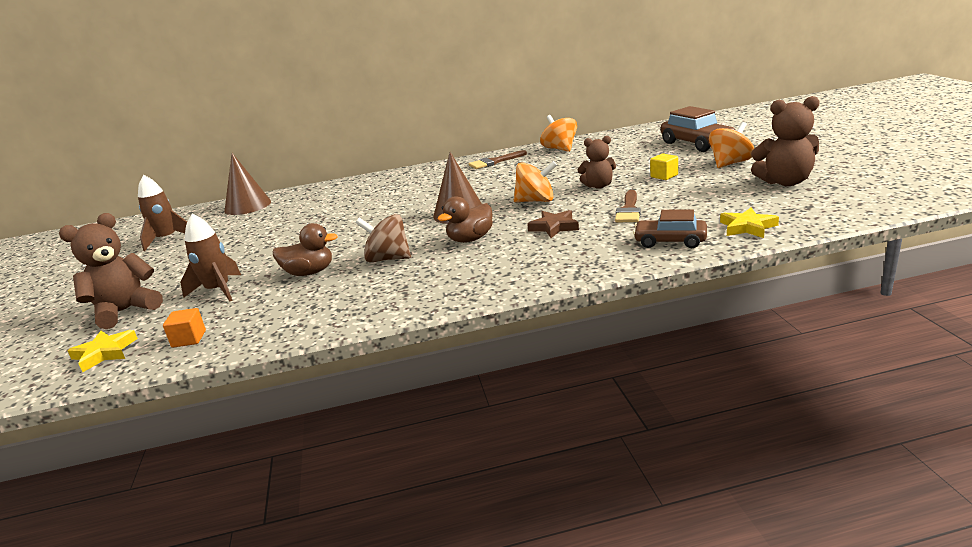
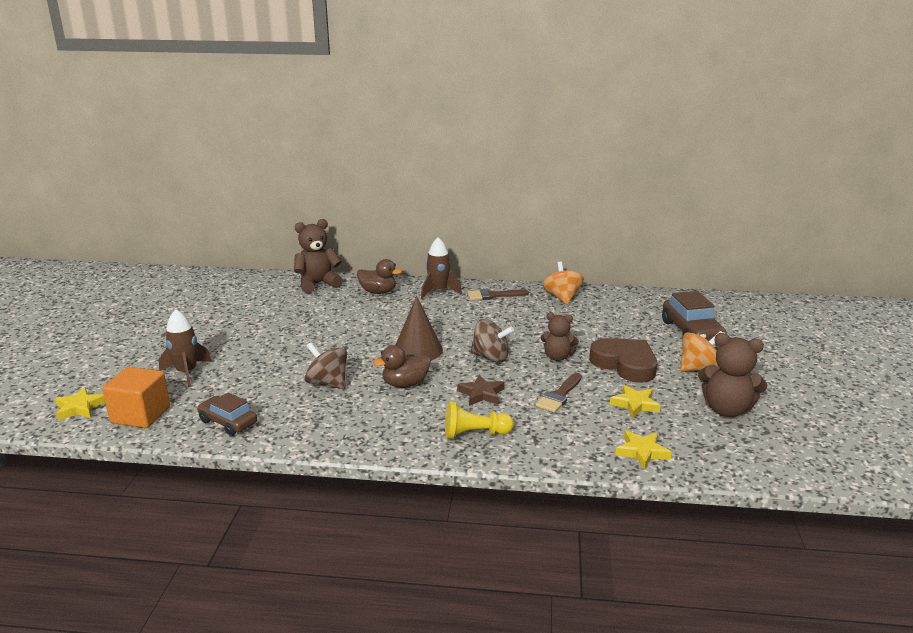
camera: 15 degrees right, 0 degrees up
(125, 311) = (113, 370): brown teddy bear -> brown teddy bear (317, 284)
(167, 239) = (181, 302): brown rocket -> brown rocket (438, 291)
(189, 339) = (141, 415): orange cube -> orange cube, size x1.91
(248, 206) = (261, 283): brown cone -> none
(309, 273) = (261, 377): brown duck -> brown duck (378, 292)
(536, 201) = (491, 357): orange spinning top -> brown spinning top
(578, 256) = (475, 434): none -> yellow pawn
(664, 176) = (625, 364): yellow cube -> brown heart
(670, 241) = (562, 444): brown car -> brown car (228, 422)
(703, 198) = (635, 404): none -> yellow star

